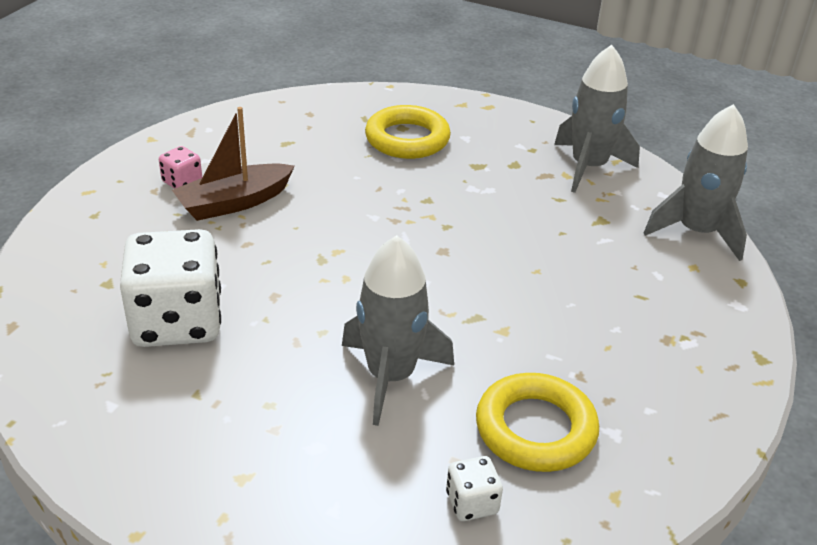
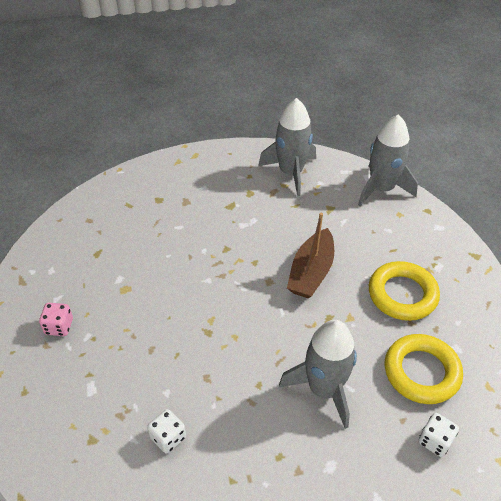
camera: 35 degrees left, 10 degrees up
(177, 322) = (168, 437): white dice -> white dice, size x0.44
(234, 202) = (111, 322): brown boat -> brown boat (311, 272)
(407, 139) = (171, 208): yellow ring -> yellow ring (402, 294)

